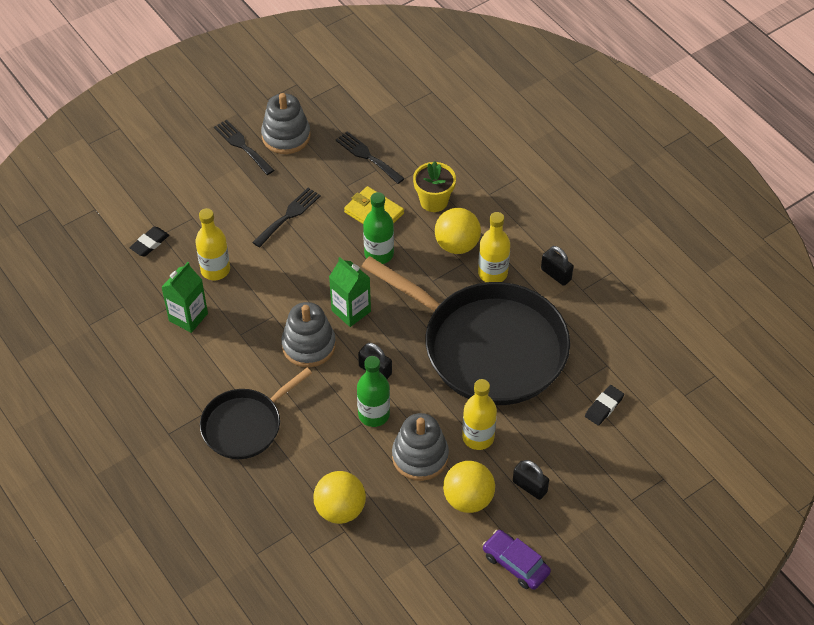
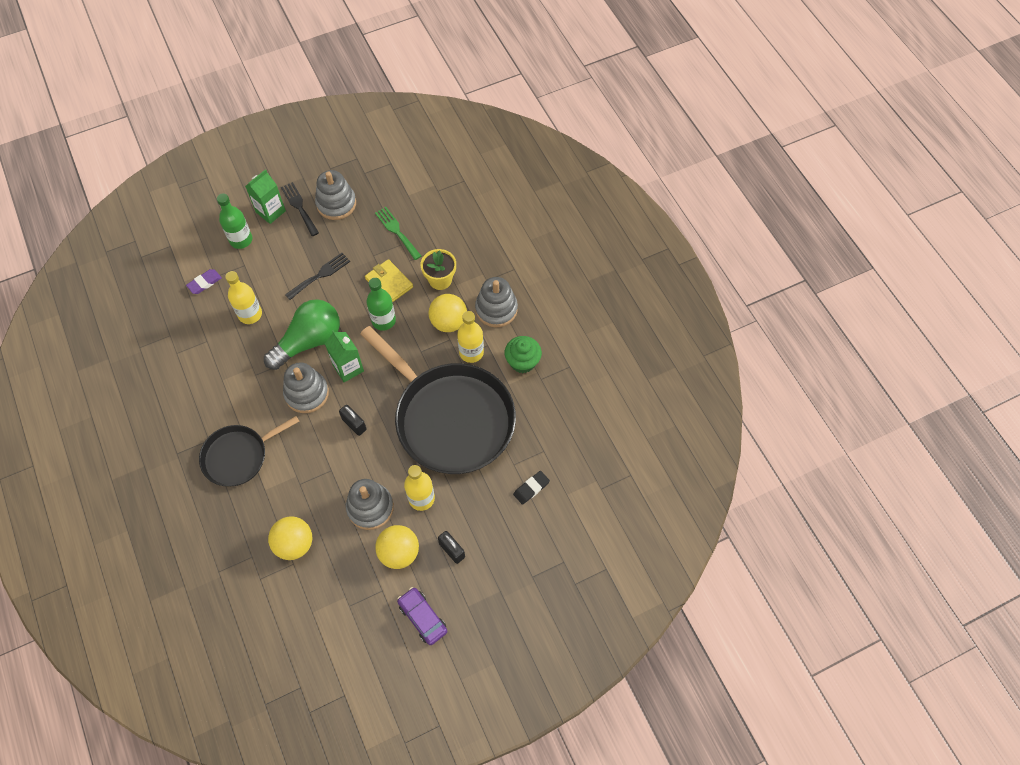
camera: 10 degrees right, 10 degrees up
(149, 243) = (204, 283): black eraser -> purple eraser
(188, 317) = (218, 353): green carton -> green carton (270, 211)
(295, 289) = (309, 341): none -> green light bulb
(367, 156) = (397, 231): black fork -> green fork
(374, 414) = (343, 464): green bottle -> green bottle (241, 240)
(509, 223) = (496, 309): none -> grey stacking toy
(556, 274) = (522, 362): black padlock -> green cupcake

